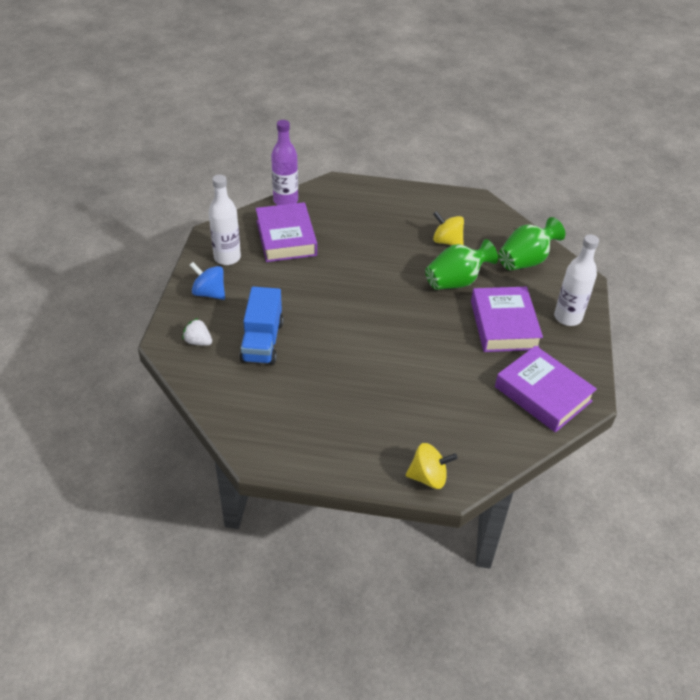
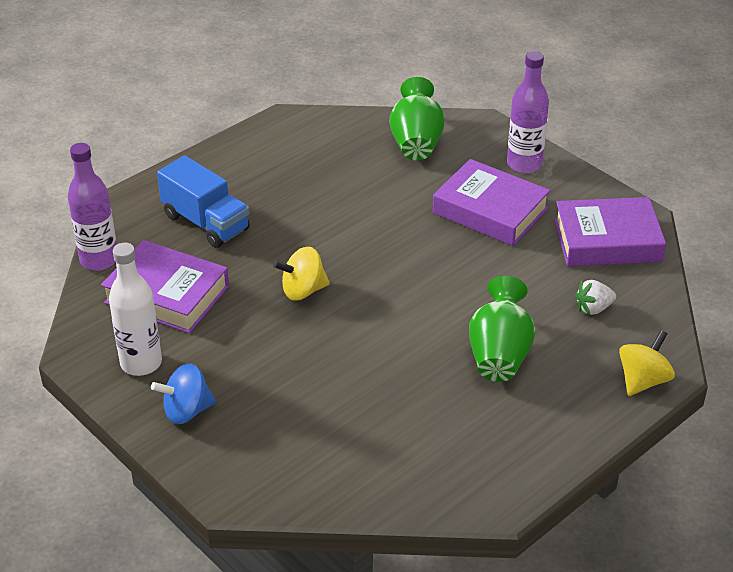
camera: 50 degrees left, 5 degrees down
(198, 341) = (262, 463): white strawberry -> white strawberry (593, 308)
(262, 341) = (322, 406): blue truck -> blue truck (206, 223)
(447, 241) = (324, 177): yellow spinning top -> yellow spinning top (303, 290)
(456, 281) = (392, 206): green vase -> green vase (499, 355)
(567, 317) = (524, 164): white bottle -> purple bottle

